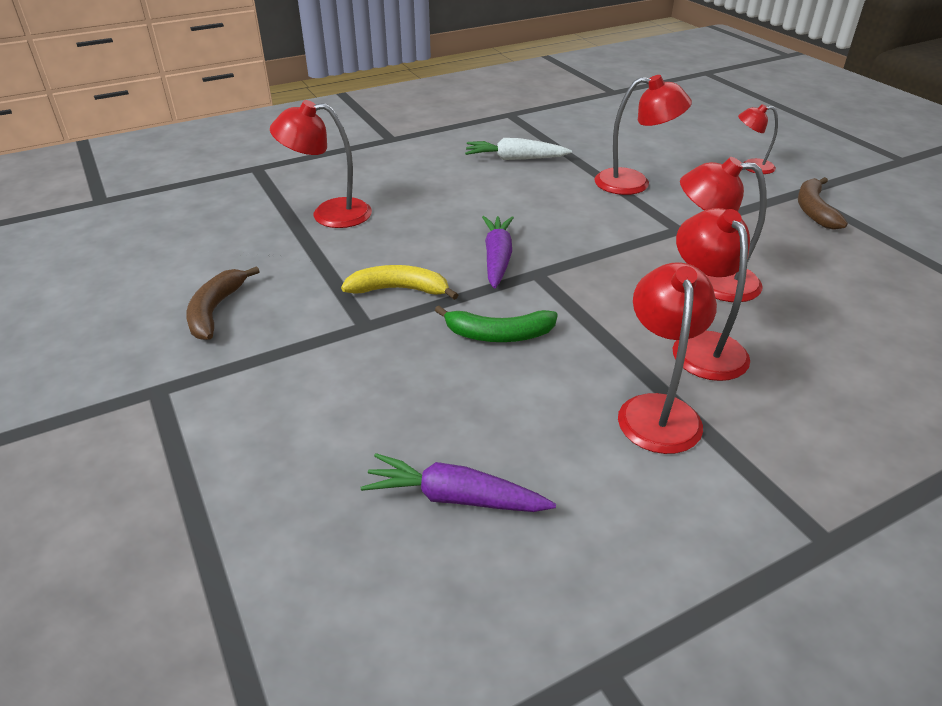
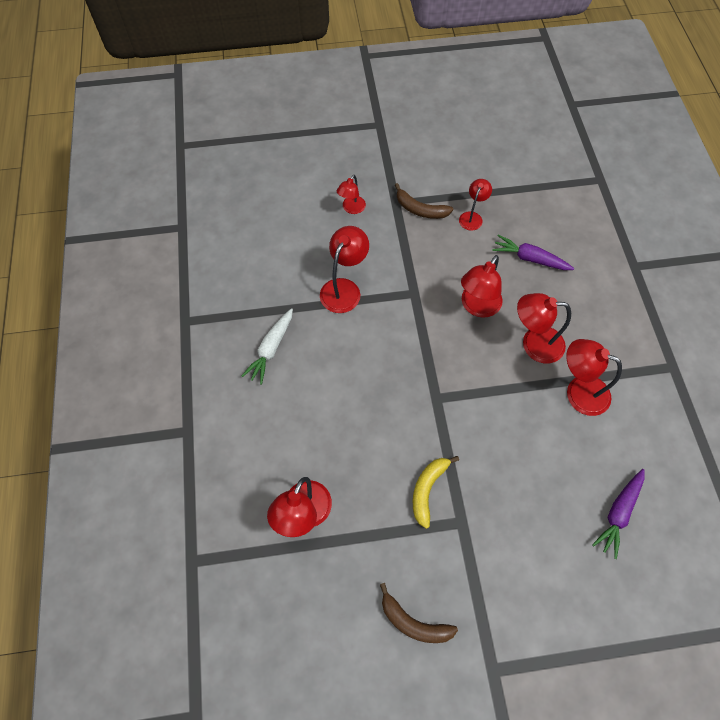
camera: 70 degrees left, 25 degrees up
(497, 258) = (411, 415): purple carrot -> purple carrot (530, 258)
(499, 335) = (494, 445): green banana -> none
(859, 252) = (472, 217): none -> red lamp

